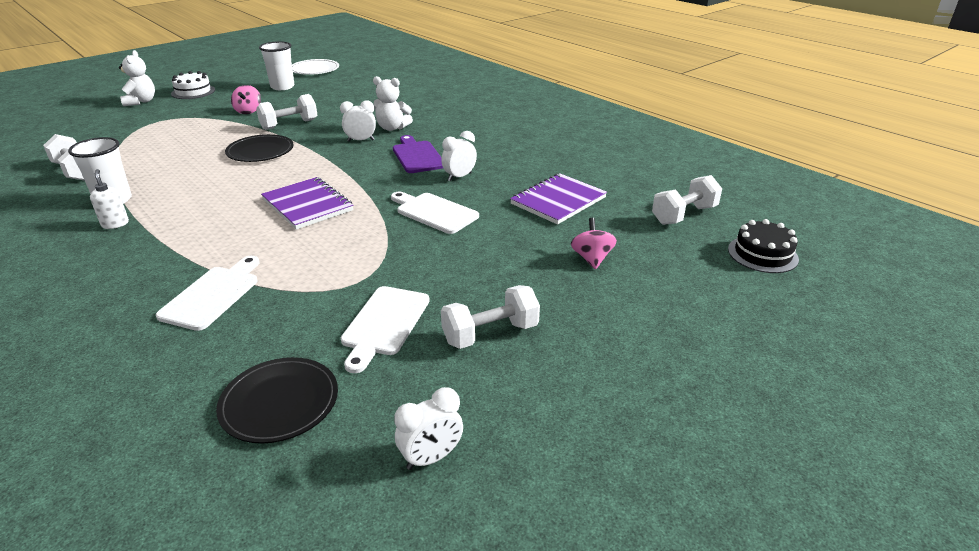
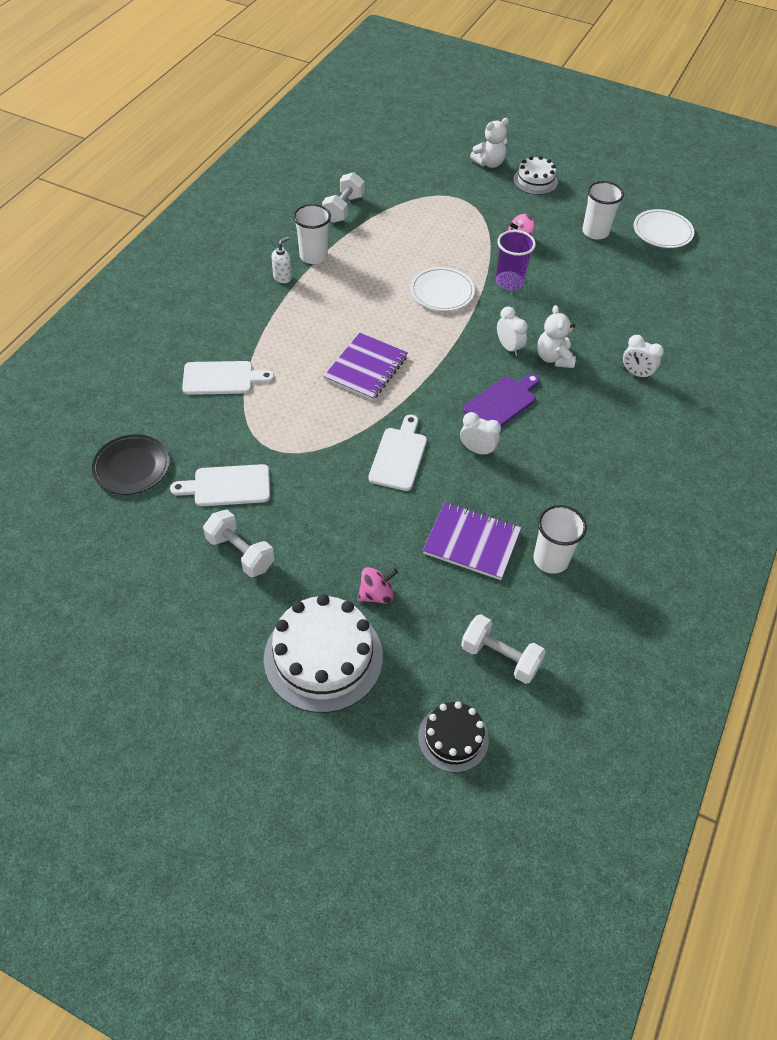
camera: 65 degrees right, 20 degrees up
(260, 151) = (442, 292): black plate -> white plate
(289, 124) = (509, 282): white dumbbell -> purple cup
(431, 458) = (109, 561): white clock -> white clock (636, 373)
(594, 174) = (551, 559): none -> white cup
(656, 305) = (323, 657): none -> white cake

